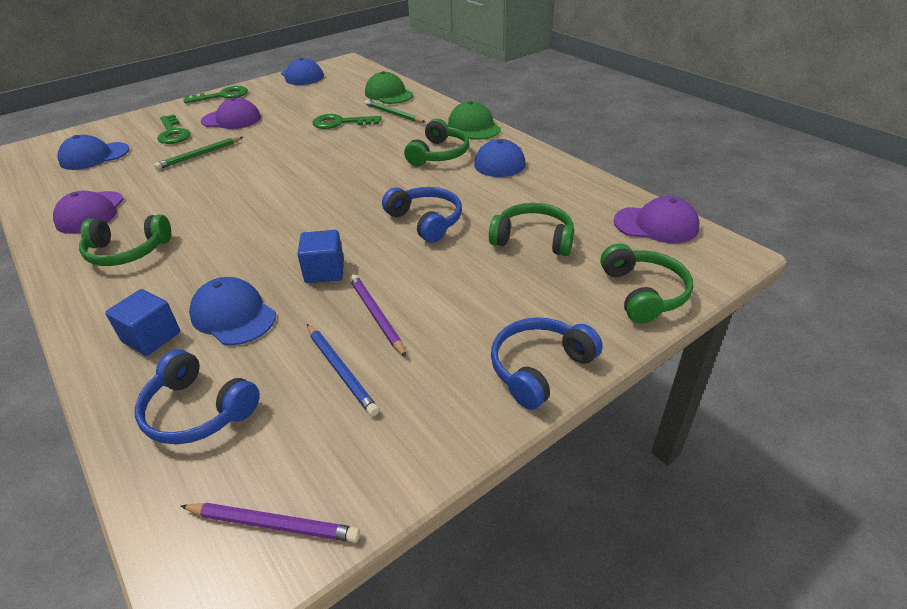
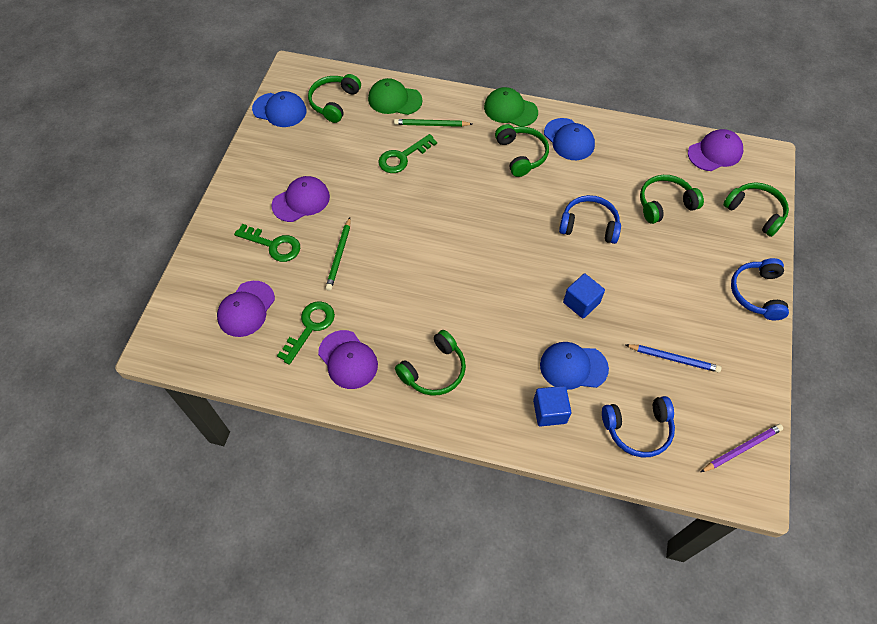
camera: 40 degrees left, 20 degrees up
(94, 156) = (246, 309): blue cap -> purple cap
(222, 96) = (242, 175): green key -> green key (310, 327)
(344, 83) = (334, 102): none -> green headphones
(376, 316) = (648, 314): purple pencil -> none

